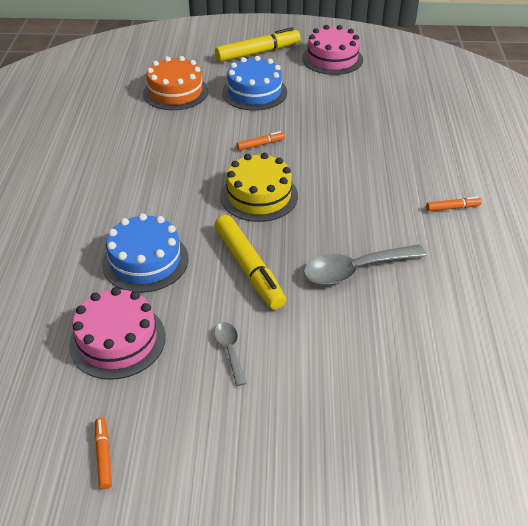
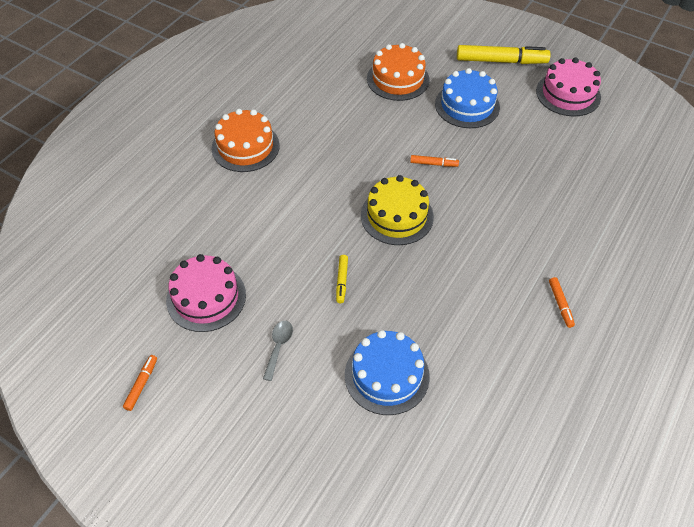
camera: 30 degrees right, 10 degrees up
(62, 193) = (245, 147): none -> orange cake
(145, 261) = (268, 237): blue cake -> blue cake (387, 375)
(248, 267) = (342, 281): yellow marker -> yellow marker, size x0.47
(355, 270) = (426, 324): grey spoon -> none
(452, 208) = (560, 304): orange marker -> orange marker turned 60 degrees clockwise

